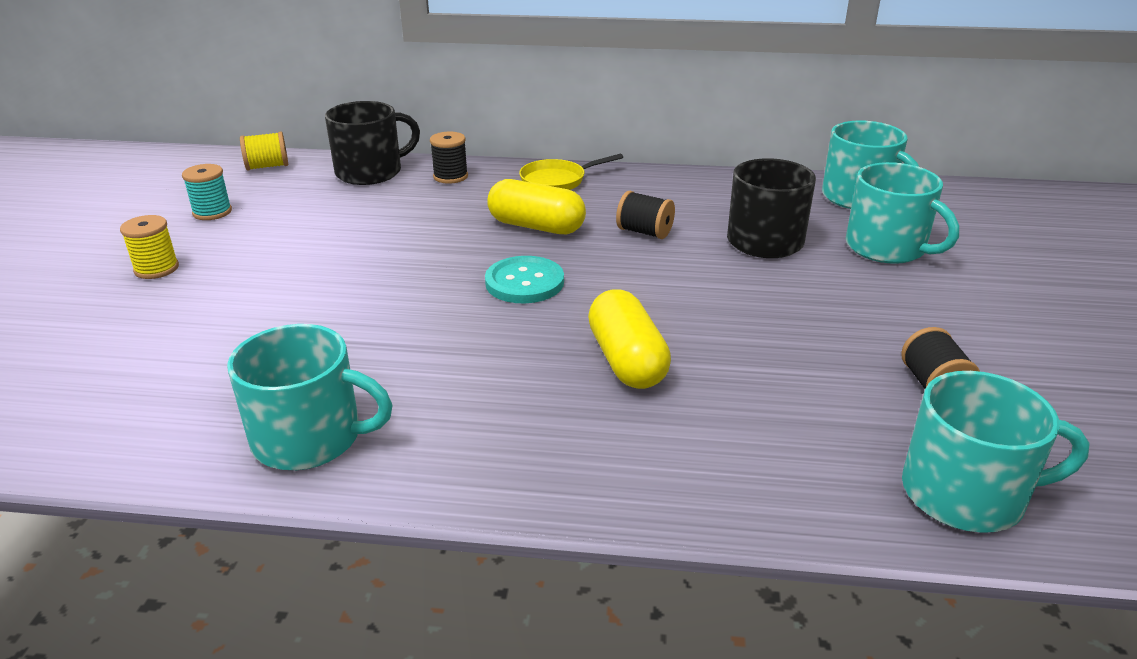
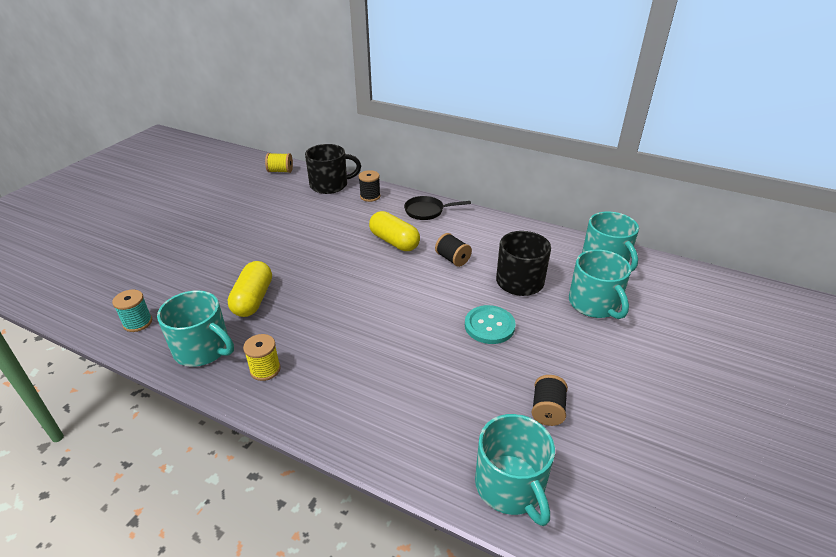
camera: 20 degrees right, 5 degrees up
(156, 269) = (192, 228): yellow spool -> yellow spool (265, 369)
(212, 212) = (237, 197): turquoise spool -> turquoise spool (138, 323)
(524, 282) = (363, 279): turquoise button -> turquoise button (489, 326)
(557, 181) = (427, 211): yellow pan -> black pan
(627, 361) = (383, 344): yellow capsule -> yellow capsule (253, 299)
(966, 494) = (510, 486): turquoise mug -> turquoise mug turned 45 degrees clockwise

